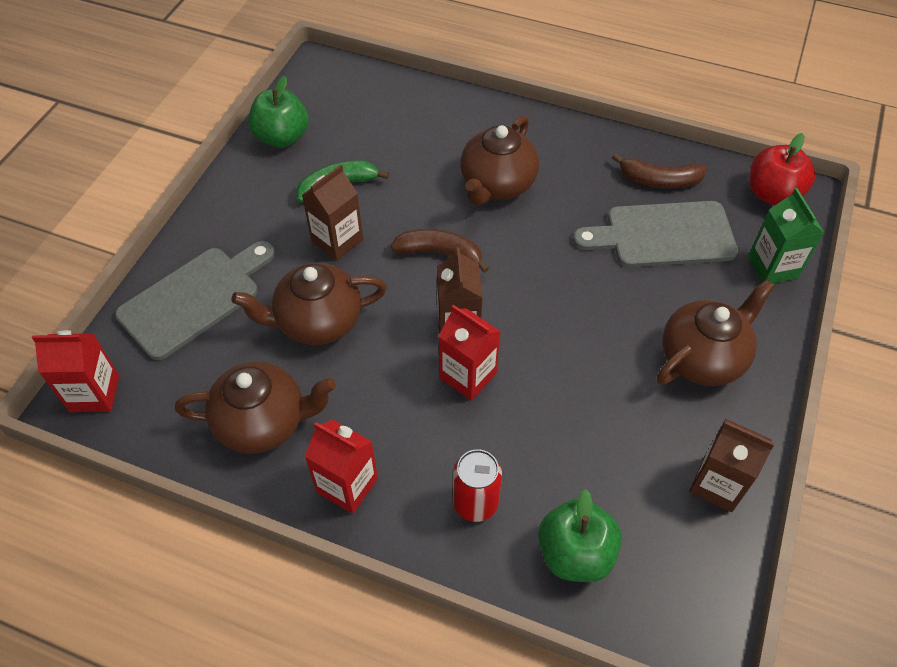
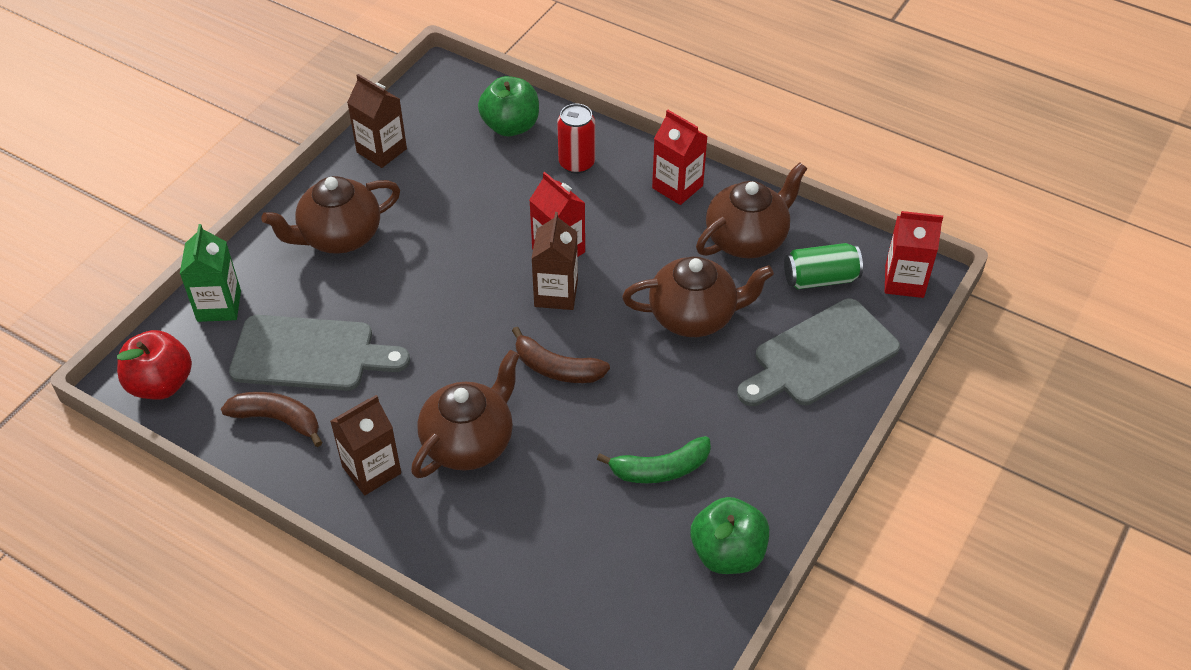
camera: 170 degrees left, 5 degrees down
(185, 383) = (820, 279): none -> green can
(263, 422) = (747, 239): brown teapot -> brown teapot turned 135 degrees clockwise
(337, 241) = (667, 398): brown carton -> brown carton (371, 470)

